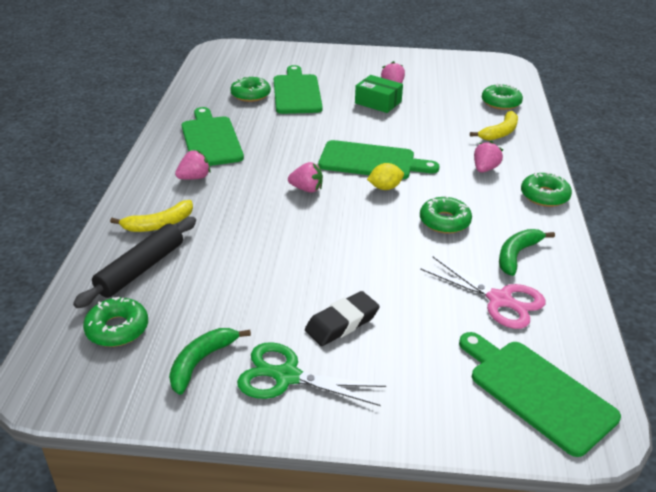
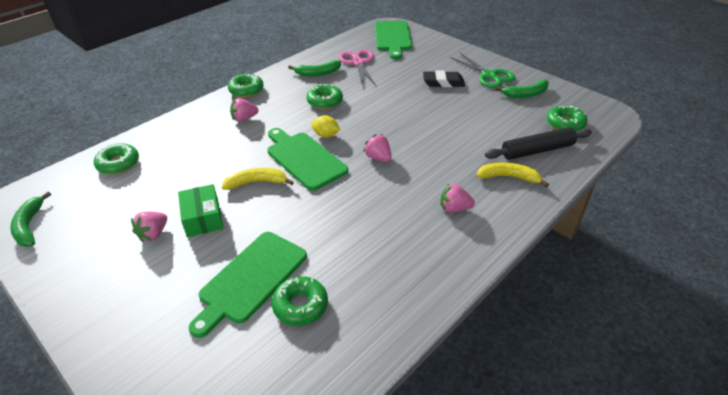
camera: 140 degrees left, 5 degrees up
(211, 139) = (406, 249): green cutting board -> none
(470, 63) = (29, 226): none -> green banana
(500, 132) = (179, 138): yellow banana -> yellow banana (256, 182)

